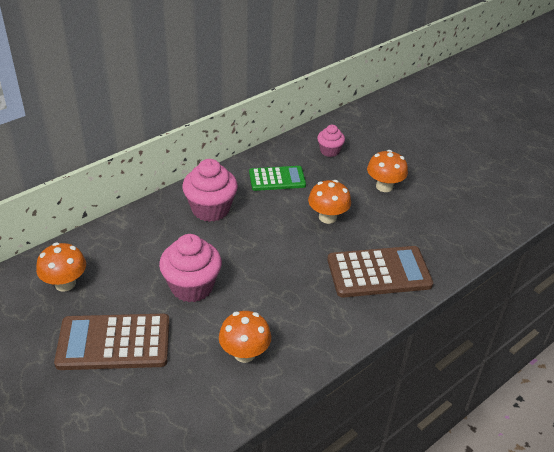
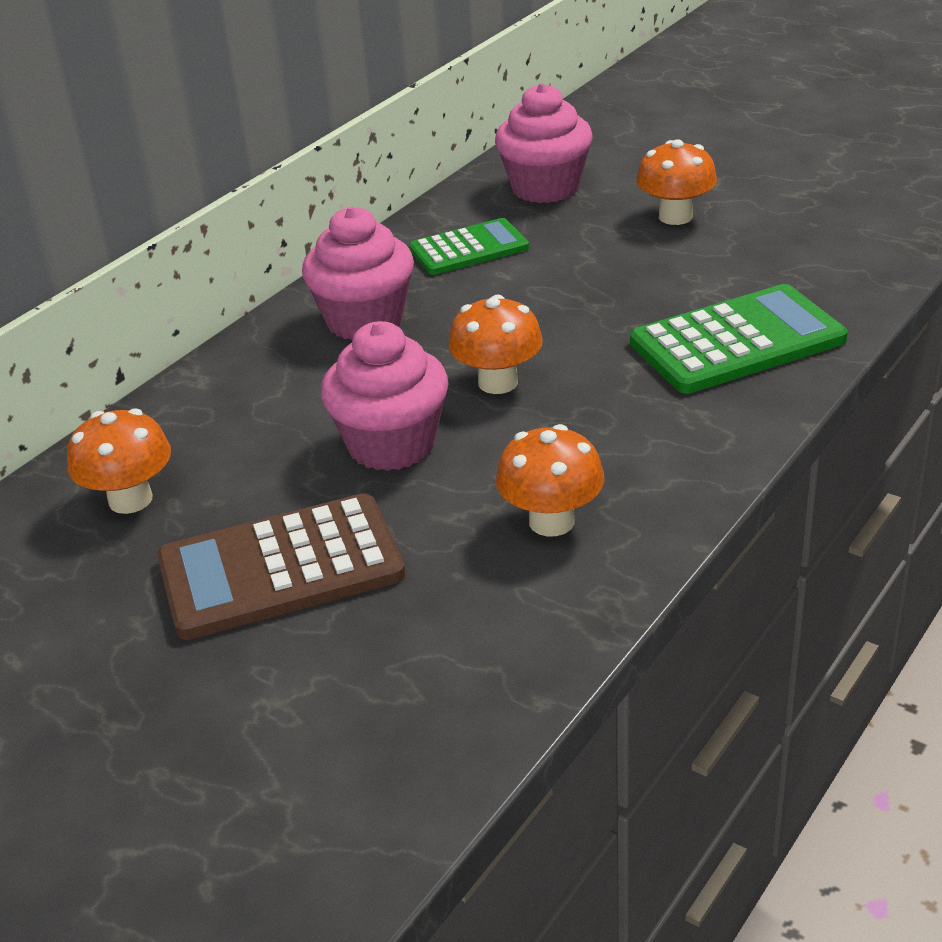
camera: 10 degrees left, 5 degrees down
(327, 217) = (596, 283): orange mushroom -> orange mushroom (498, 382)
(329, 151) = (545, 188): pink cupcake -> pink cupcake, size x1.76
(379, 273) = (737, 342): brown calculator -> green calculator

